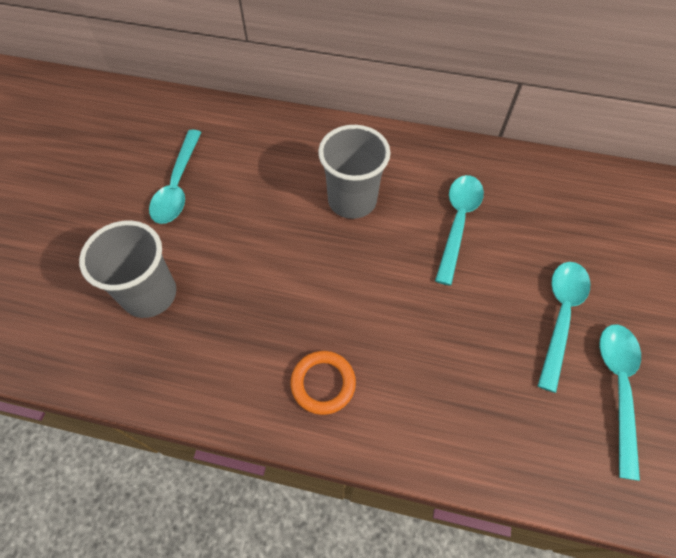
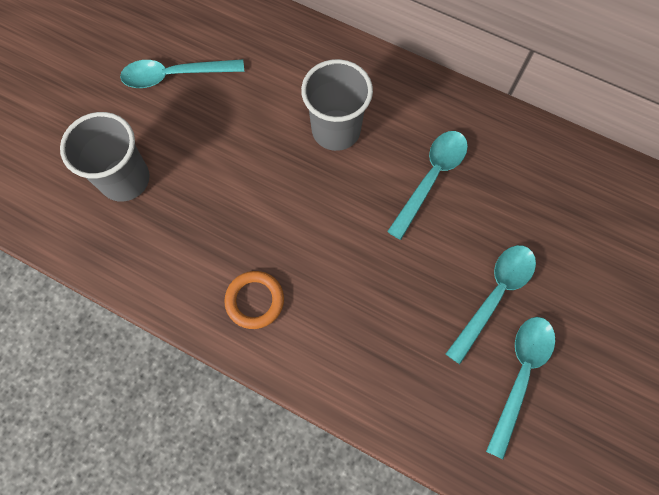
camera: 15 degrees right, 10 degrees up
(178, 185) = (175, 75): turquoise spoon -> turquoise spoon turned 60 degrees clockwise

